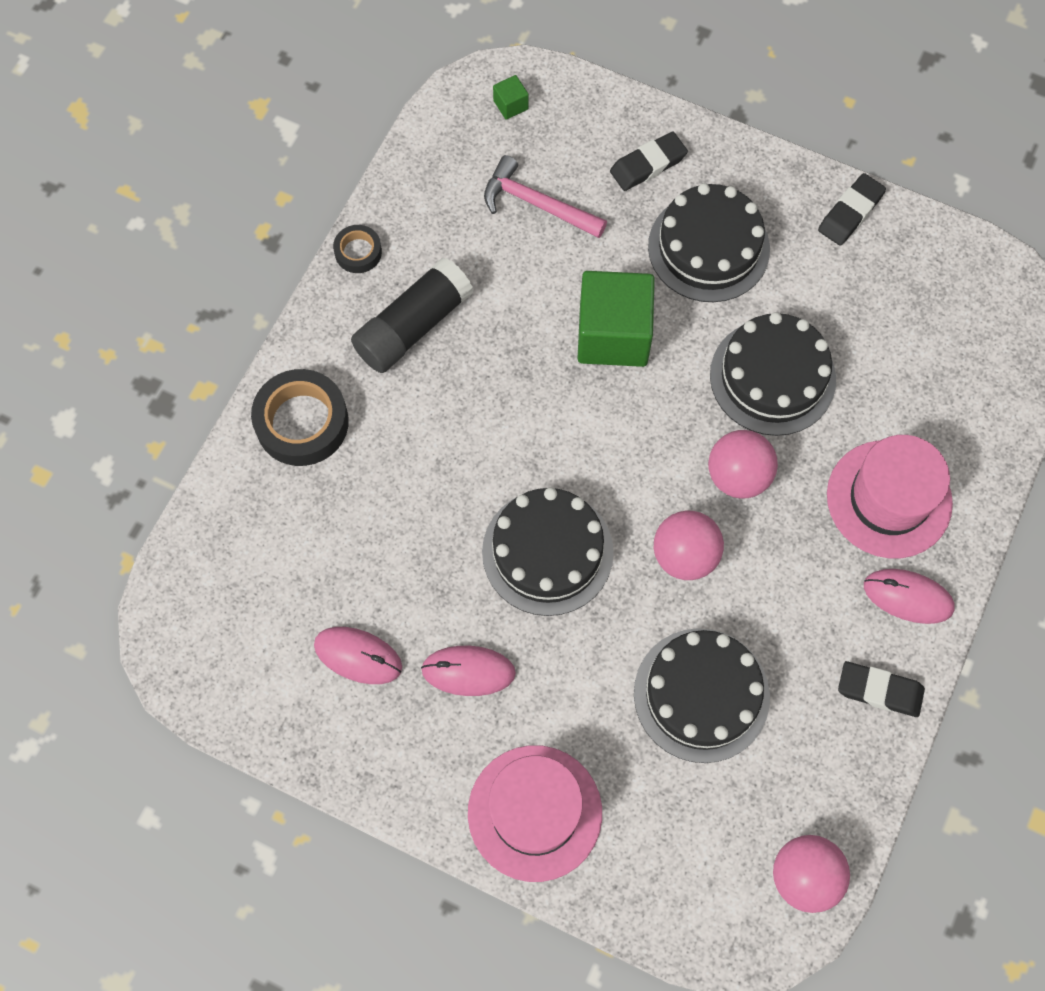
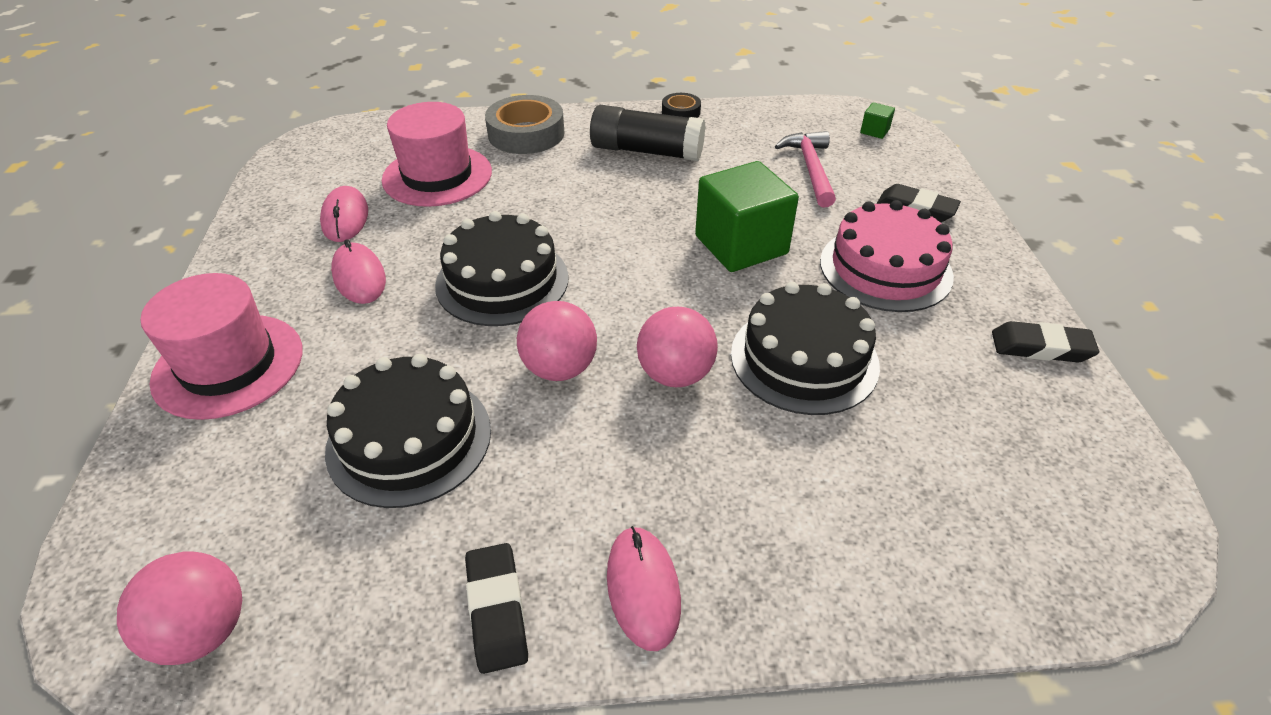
camera: 60 degrees right, 25 degrees down
(302, 422) = (526, 134): black tape -> grey tape
(708, 247) = (885, 268): black cake -> pink cake
(889, 499) = (755, 514): pink hat -> pink hat (437, 176)

